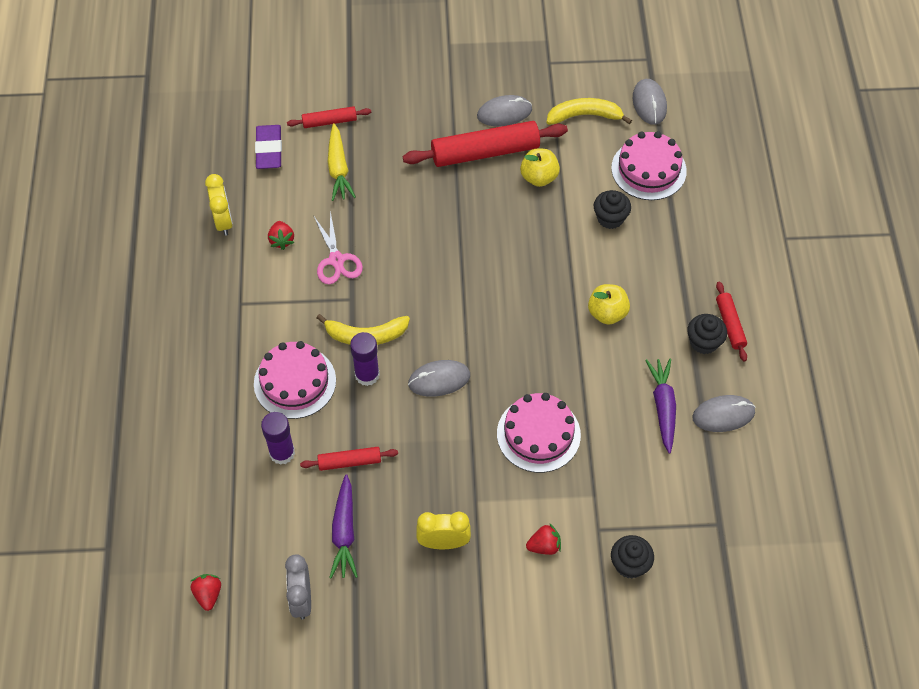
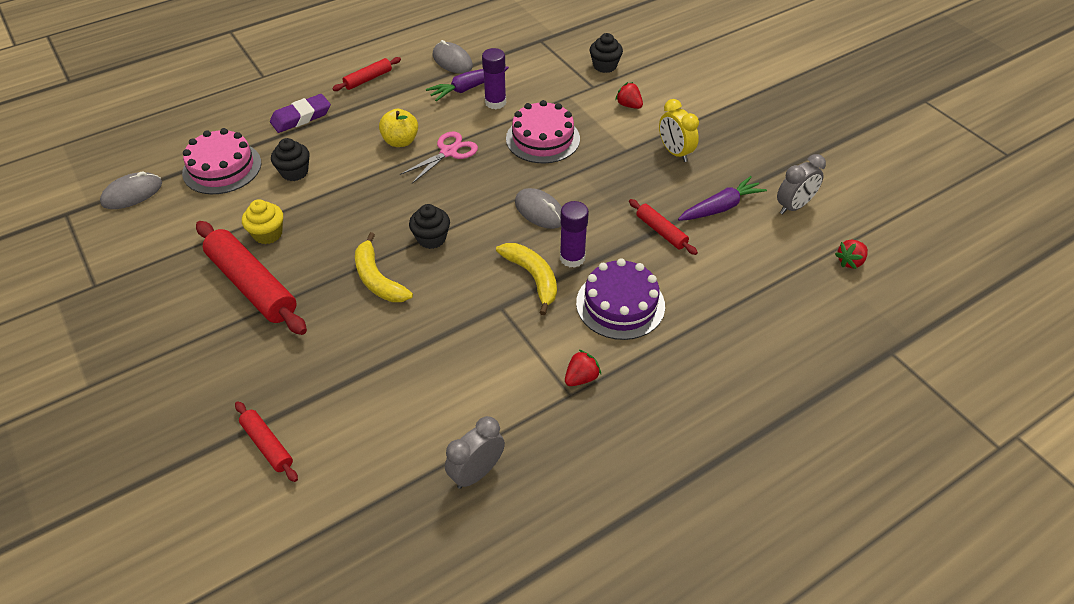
camera: 120 degrees left, 10 degrees down
(223, 221) = (476, 472): yellow clock -> grey clock
(269, 150) = (343, 486): purple eraser -> purple eraser (301, 117)
(281, 240) = (468, 401): red strawberry -> red strawberry (581, 378)
(282, 453) = (693, 278): purple glue stick -> purple glue stick (495, 102)
(295, 382) = (620, 304): pink cake -> purple cake
(336, 260) = (462, 340): pink scissors -> pink scissors (448, 152)
(338, 168) = (337, 399): yellow carrot -> none
(504, 113) = (187, 292): grey mouse -> none
(539, 177) = (268, 234): yellow apple -> yellow cupcake
(585, 116) = (167, 231): yellow banana -> yellow banana (378, 279)
(703, 342) = (394, 86): black cupcake -> black cupcake (431, 238)

